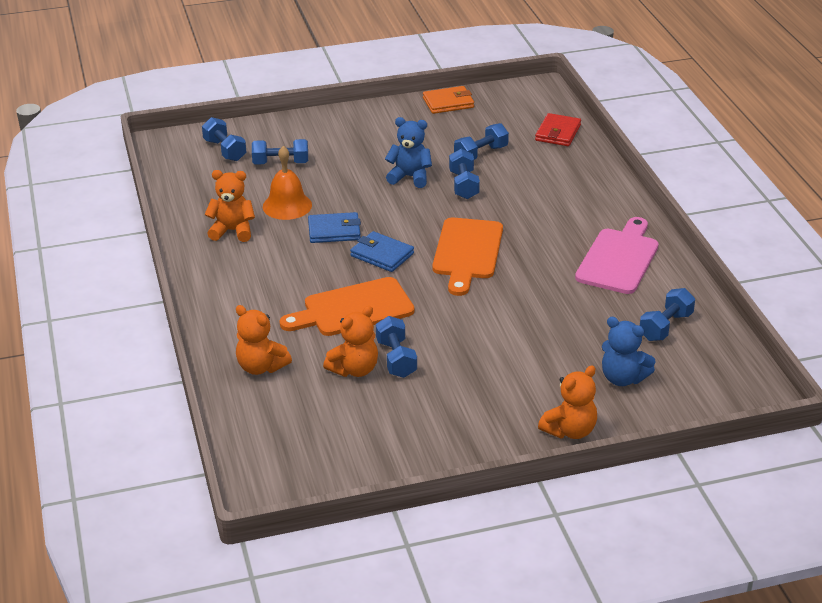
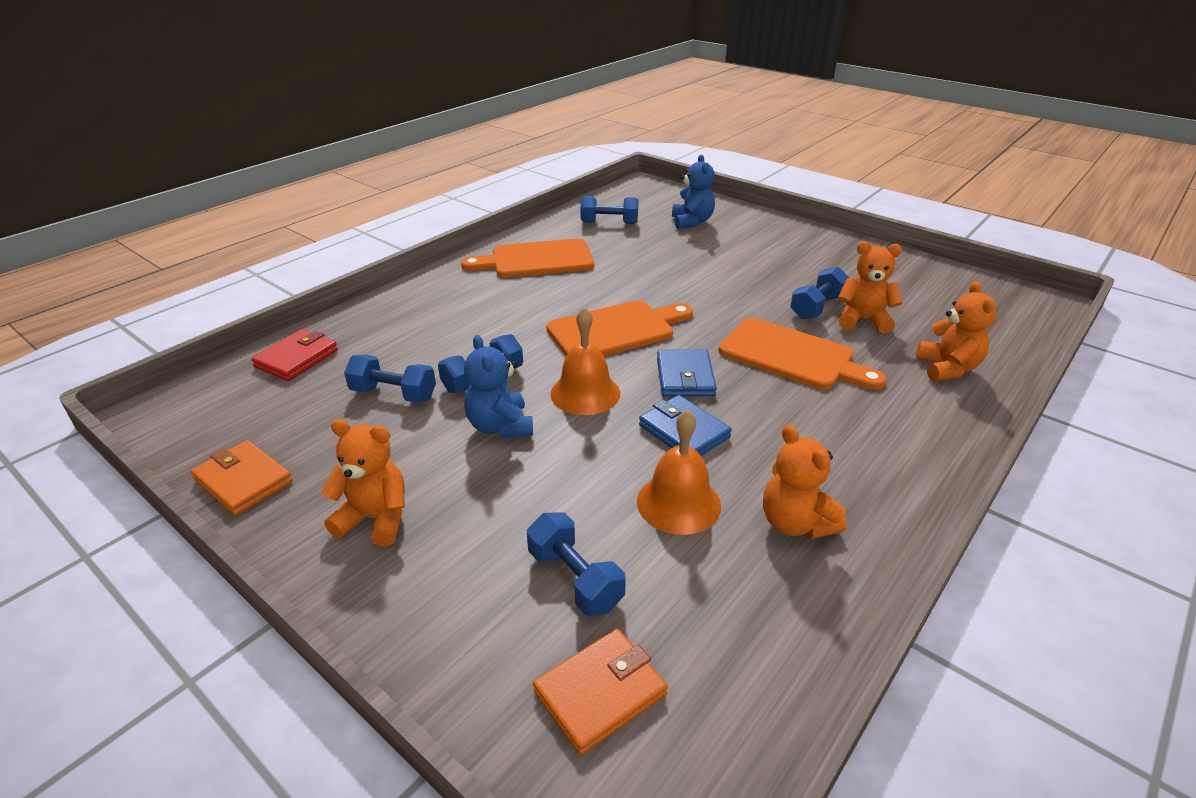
camera: 125 degrees left, 0 degrees up
(225, 150) = (600, 693): blue dumbbell -> orange wallet
(408, 213) = (585, 393): none -> orange bell
(558, 133) = (297, 358): red wallet -> red wallet turned 45 degrees counterclockwise
(570, 430) = (773, 223): orange teddy bear -> orange teddy bear (375, 519)
(619, 258) = (536, 260): pink cutting board -> orange cutting board

